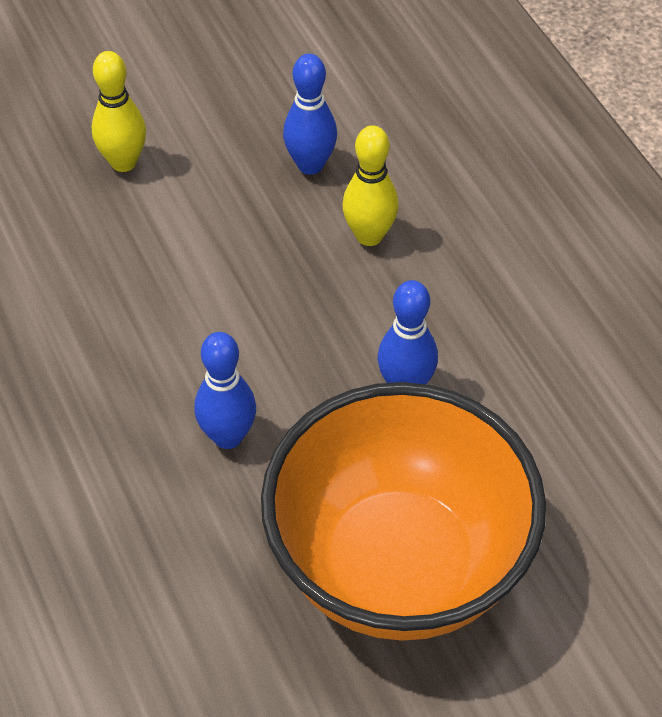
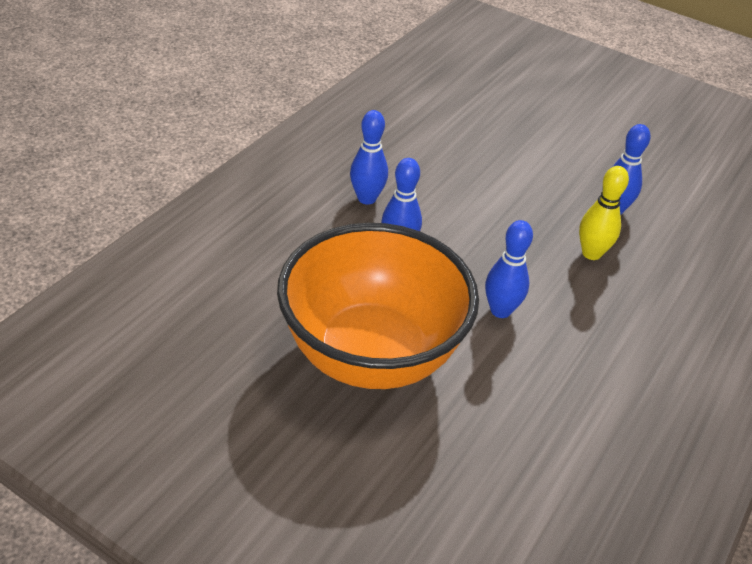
camera: 55 degrees right, 10 degrees down
(106, 422) = (367, 198): none -> blue bowling pin
(123, 162) = (535, 140): yellow bowling pin -> none

